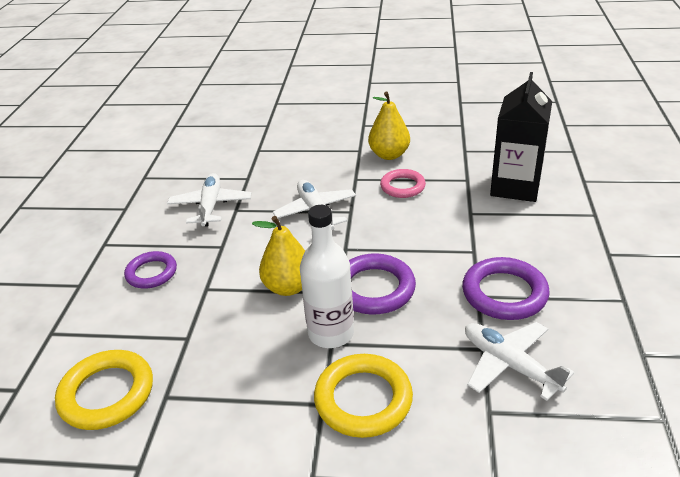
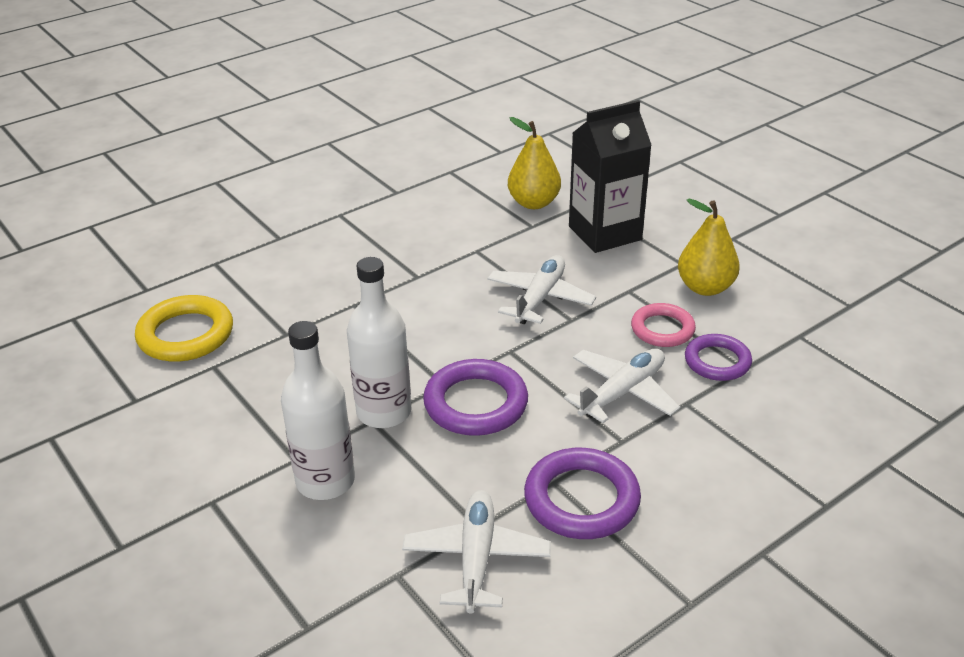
camera: 45 degrees right, 0 degrees up
(151, 273) = (336, 263): purple ring -> purple ring (717, 361)
(210, 206) = (462, 233): white plane -> white plane (622, 392)
(288, 287) = (412, 349): yellow pear -> yellow pear (533, 203)
(363, 399) = (325, 481): yellow ring -> white bottle
(515, 187) = (786, 412): black carton -> black carton (605, 233)

